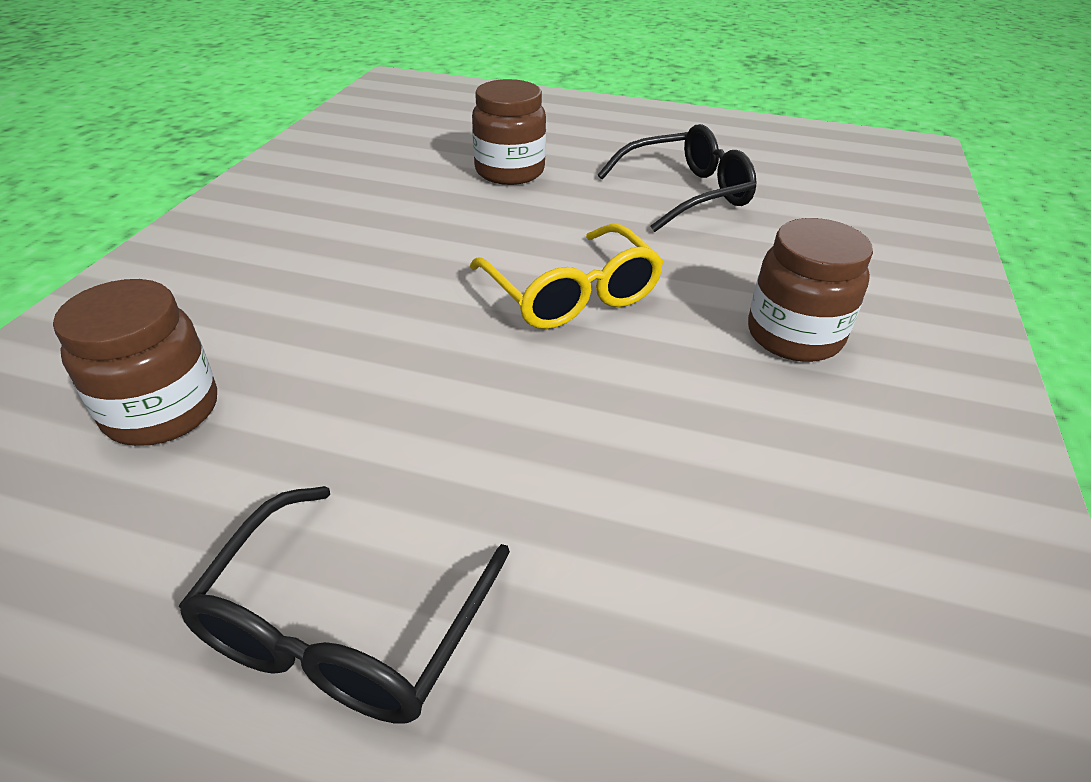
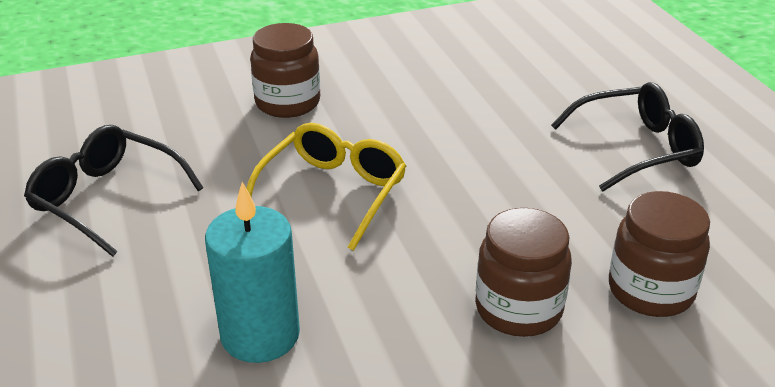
camera: 125 degrees left, 5 degrees down
(439, 203) = (260, 335): none -> turquoise candle
(509, 171) = (143, 325): brown jar -> brown jar (518, 309)

